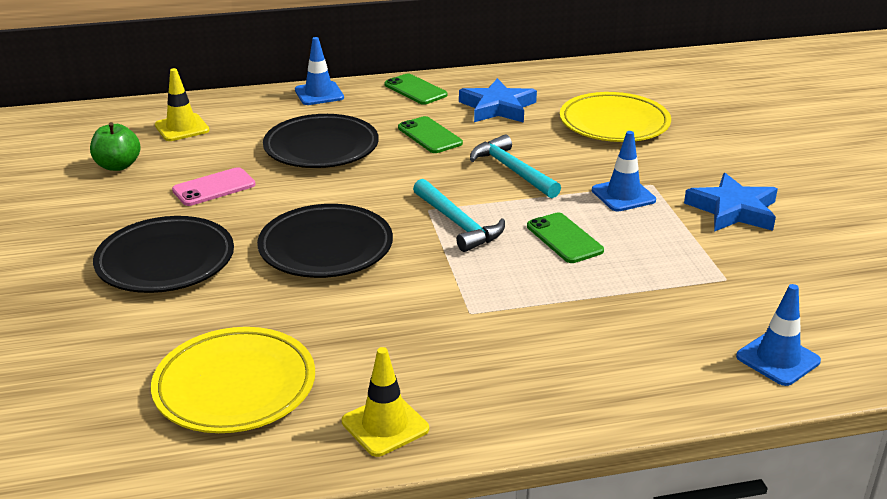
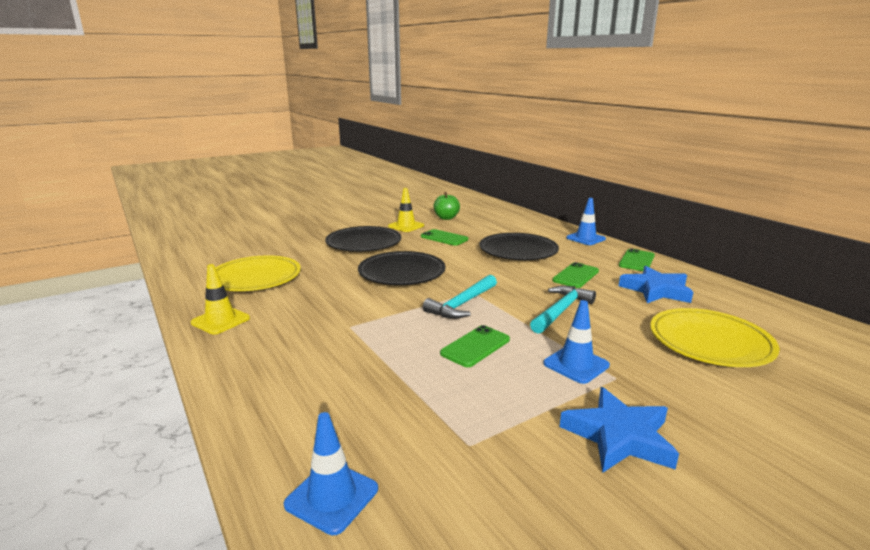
camera: 70 degrees right, 10 degrees down
(182, 128) = (499, 220): yellow traffic cone -> yellow traffic cone (406, 226)
(214, 187) = (444, 238): pink phone -> green phone

